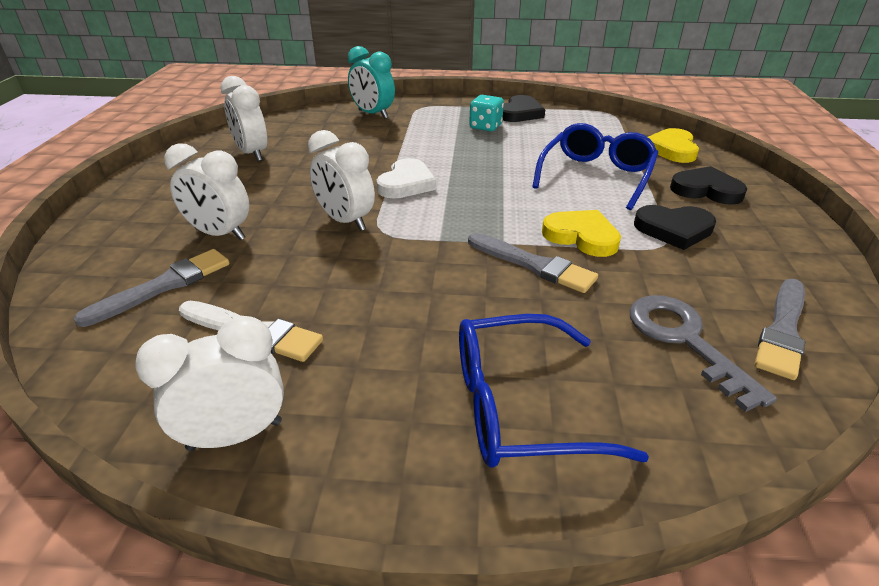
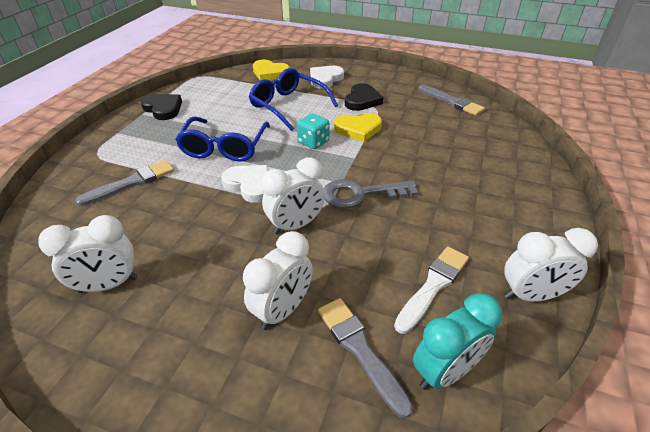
camera: 75 degrees left, 5 degrees up
(235, 435) = (531, 295): white clock -> white clock turned 90 degrees counterclockwise
(373, 114) = (84, 185): turquoise clock -> turquoise clock (445, 371)
(485, 127) = (174, 129): turquoise dice -> turquoise dice (313, 142)
(519, 406) = (501, 183): blue glasses -> blue glasses (224, 147)
(533, 265) = (383, 152): grey brush -> grey brush (131, 183)
(581, 236) = (358, 129): yellow heart -> yellow heart turned 150 degrees counterclockwise
(684, 340) = (455, 126): grey key -> grey key (360, 194)
(706, 190) = (325, 79): black heart -> white heart

